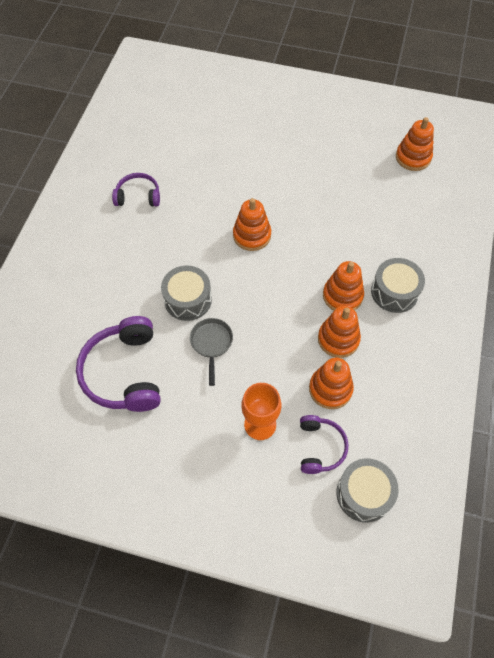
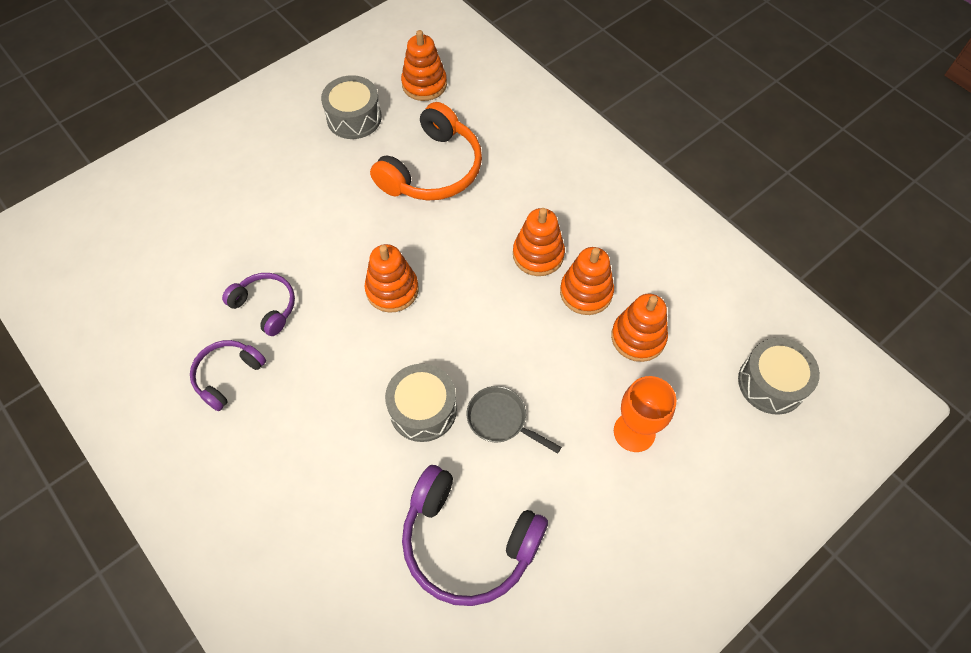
camera: 55 degrees left, 0 degrees up
(320, 447) = (697, 390): purple headphones -> purple headphones (266, 306)
(353, 202) = (433, 169): none -> orange headphones
(394, 292) = (569, 207): grey drum -> grey drum (354, 118)

